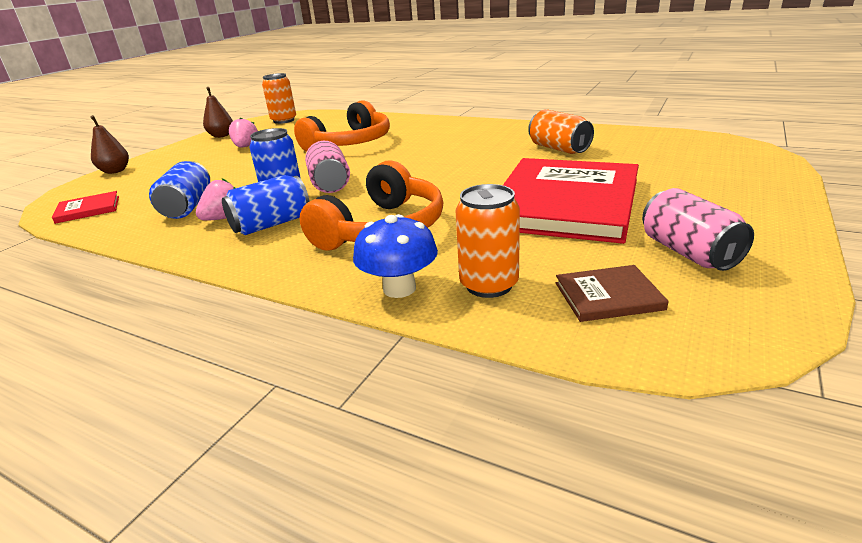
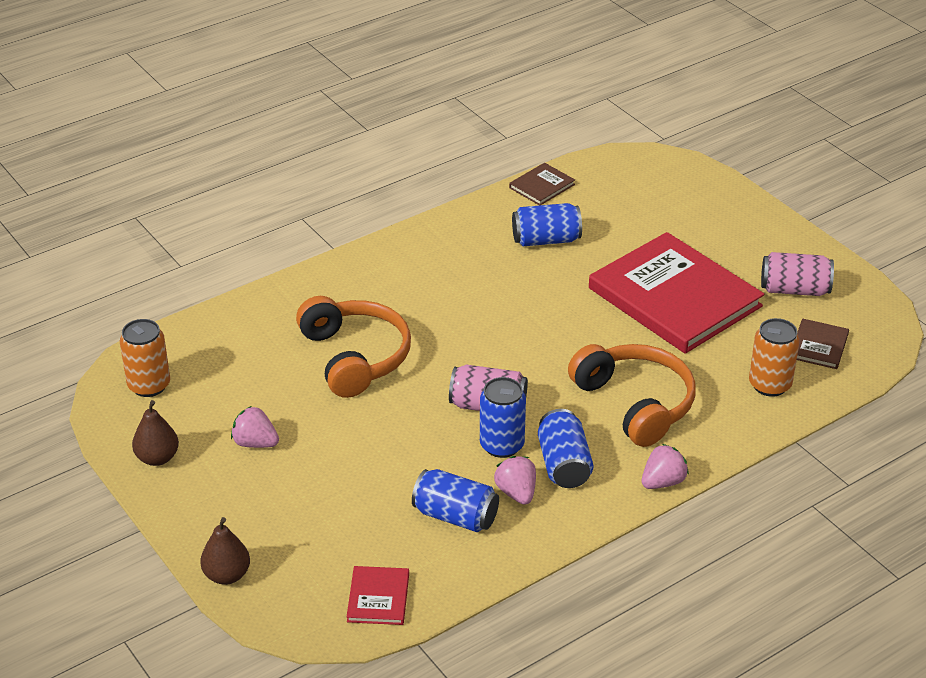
camera: 65 degrees left, 10 degrees up
(268, 271) = (663, 482): none -> pink strawberry
(399, 288) = (744, 424): blue mushroom -> none
(559, 149) = (546, 240): orange can -> blue can
(621, 132) = (541, 186): none -> brown book

